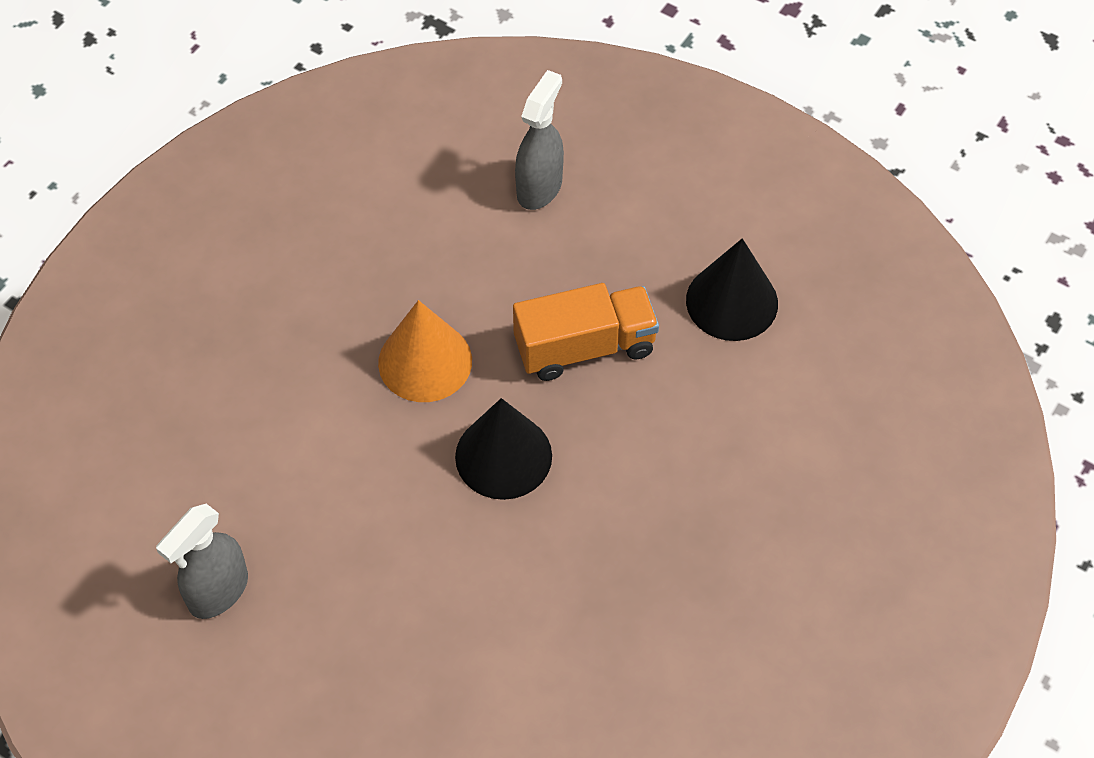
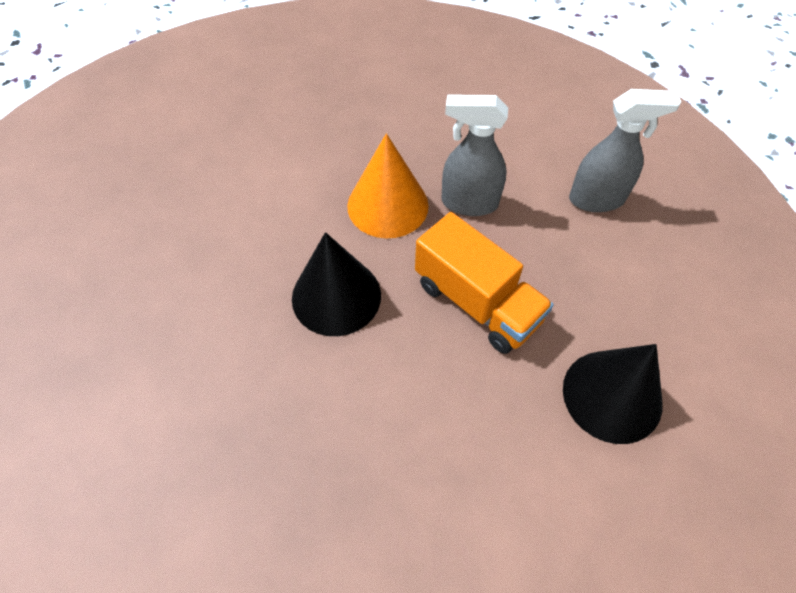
camera: 60 degrees right, 0 degrees up
(218, 592) = (128, 183): grey spray bottle -> grey spray bottle (468, 203)

